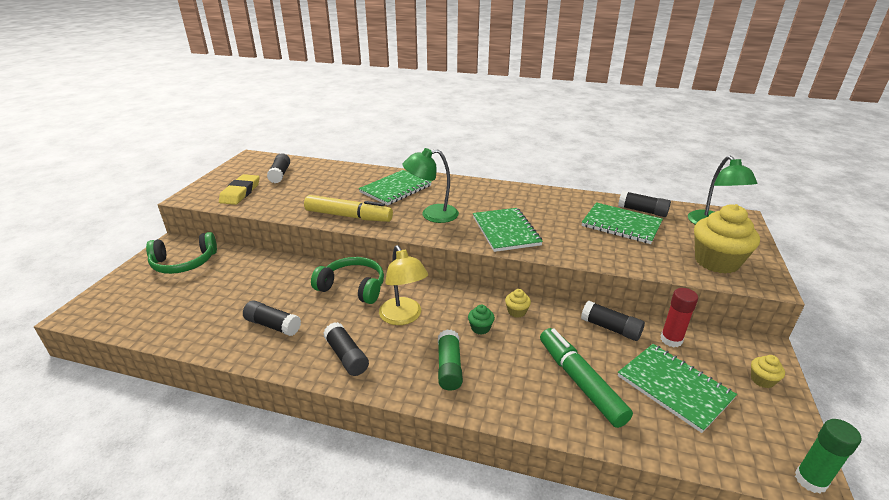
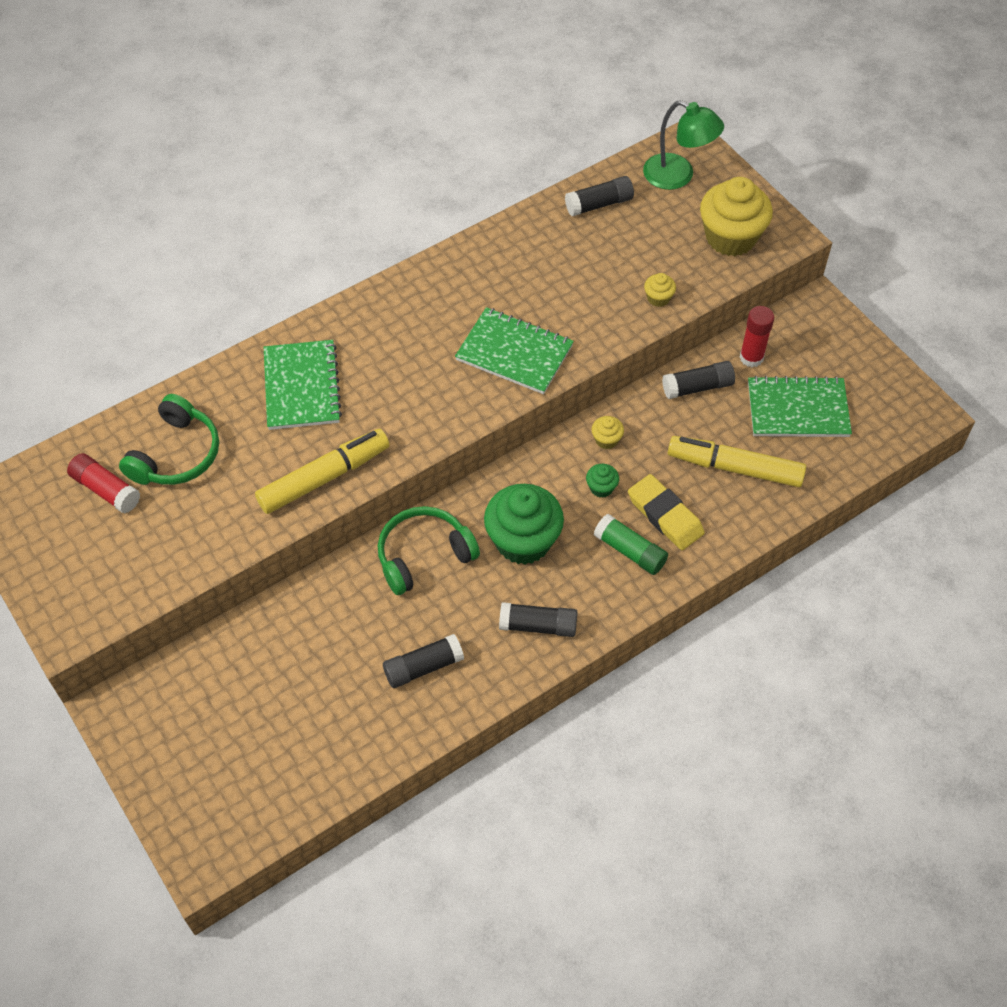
camera: 50 degrees left, 25 degrees up
(184, 263) = (184, 709): green headphones -> green headphones (177, 454)
(240, 192) = (120, 563): yellow eraser -> yellow eraser (665, 515)
(280, 174) = (106, 490): black glue stick -> red glue stick
(403, 317) = (523, 541): yellow lamp -> green cupcake
(432, 215) = (408, 394): green lamp -> none
(580, 382) = (735, 468): green marker -> yellow marker
(621, 225) = (604, 246): green notebook -> none
(762, 380) = (843, 344): yellow cupcake -> yellow cupcake (658, 298)
(810, 480) = (932, 415): green glue stick -> none

